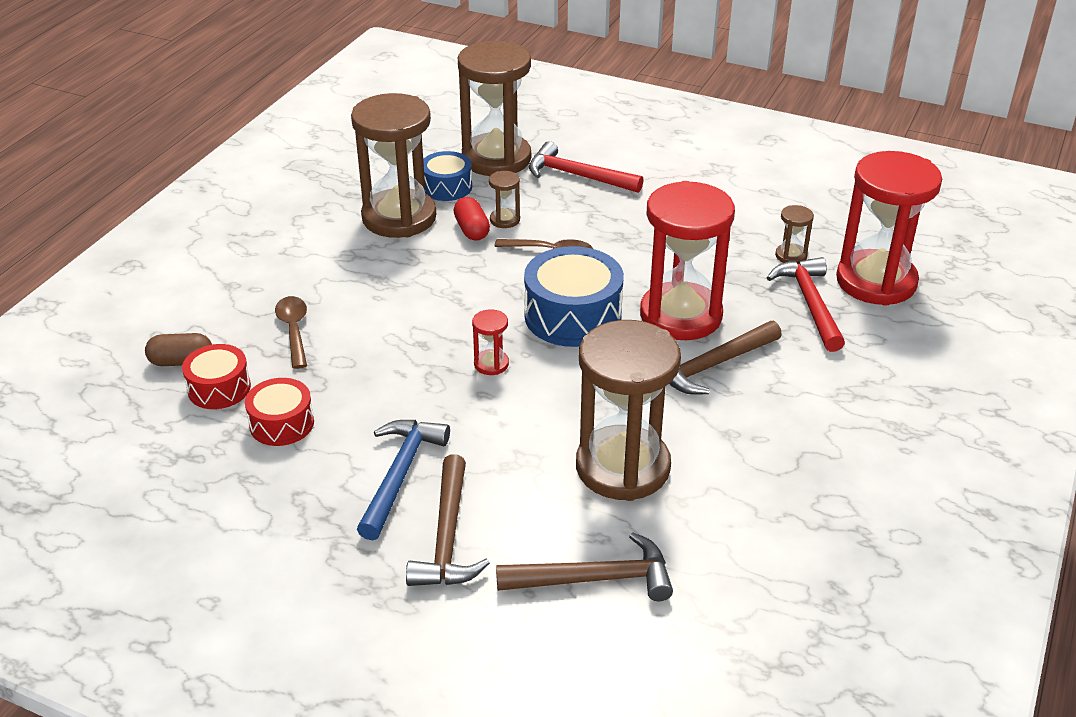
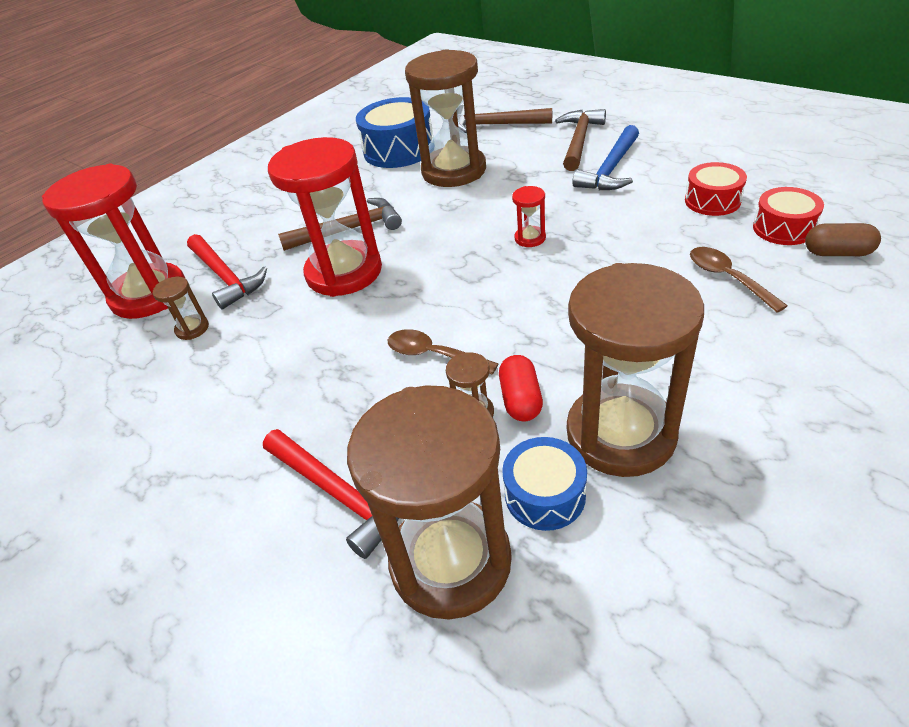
camera: 160 degrees left, 5 degrees up
(294, 330) = (728, 278): brown spoon -> brown spoon turned 150 degrees clockwise
(573, 316) = (441, 277): blue drum -> blue drum (399, 150)
(810, 303) = (225, 277): red hammer -> red hammer turned 45 degrees counterclockwise

